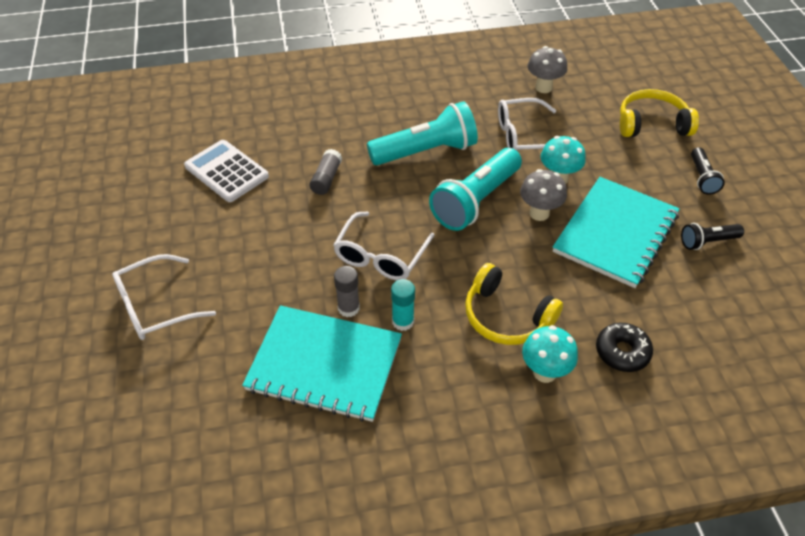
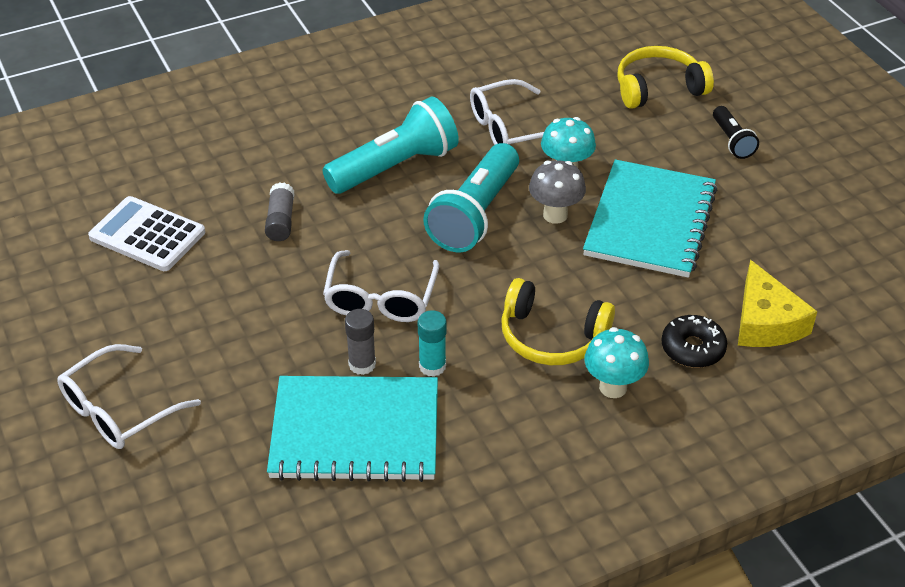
camera: 15 degrees left, 5 degrees down
(543, 87) = (516, 65): grey mushroom -> none
(692, 341) = (766, 322): none -> yellow cheese
(707, 242) = (755, 211): black flashlight -> none

